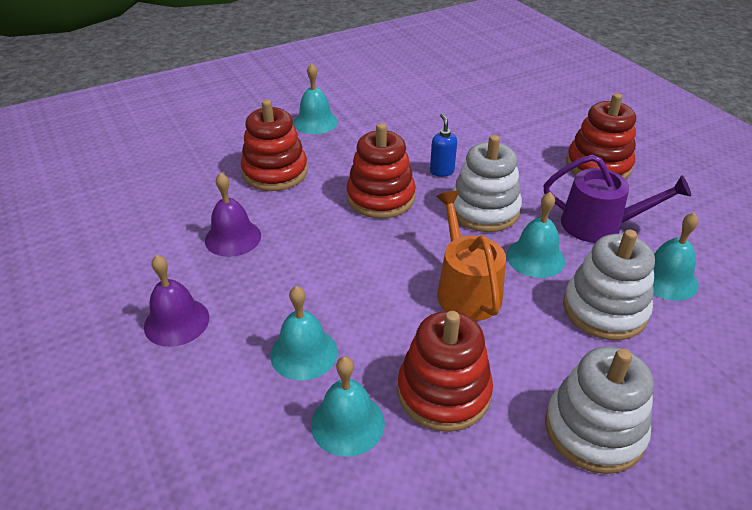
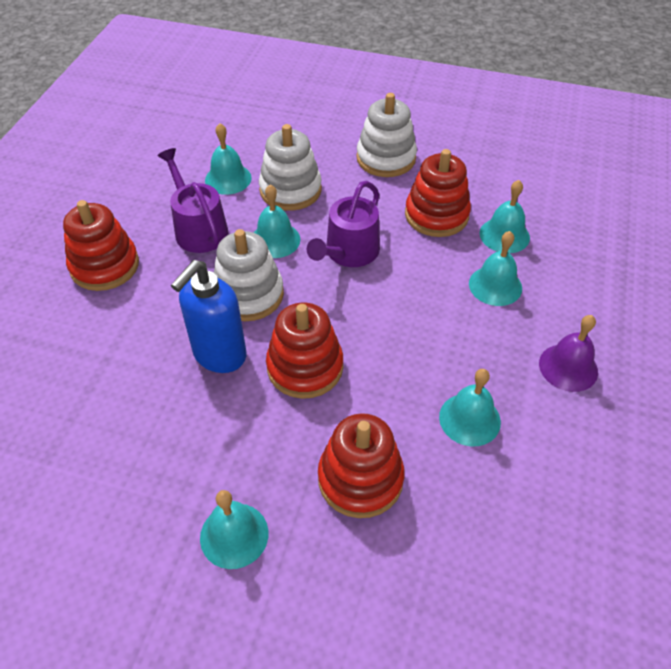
camera: 135 degrees left, 10 degrees up
(233, 238) = (469, 419): purple bell -> turquoise bell
(441, 171) = (219, 355): blue soap dispenser -> blue soap dispenser, size x2.01
(466, 289) = (348, 252): orange watering can -> purple watering can

